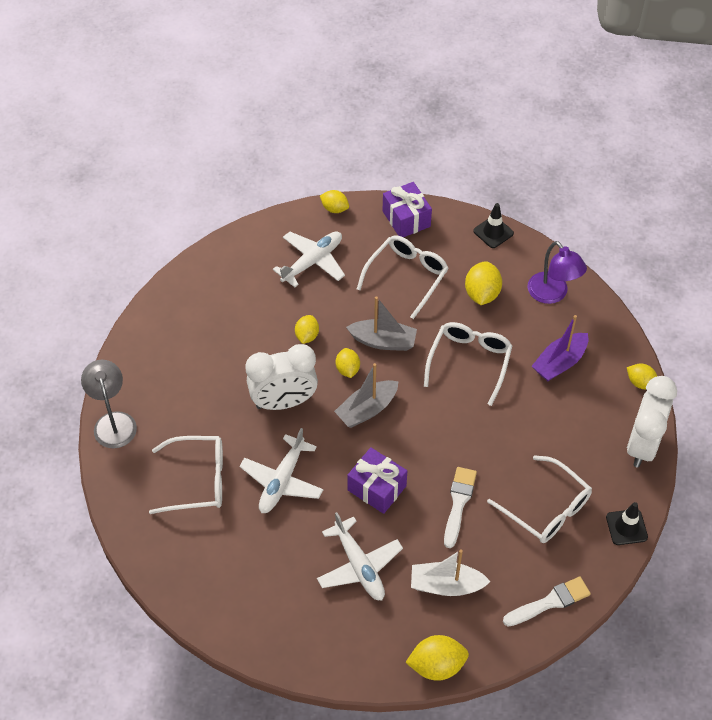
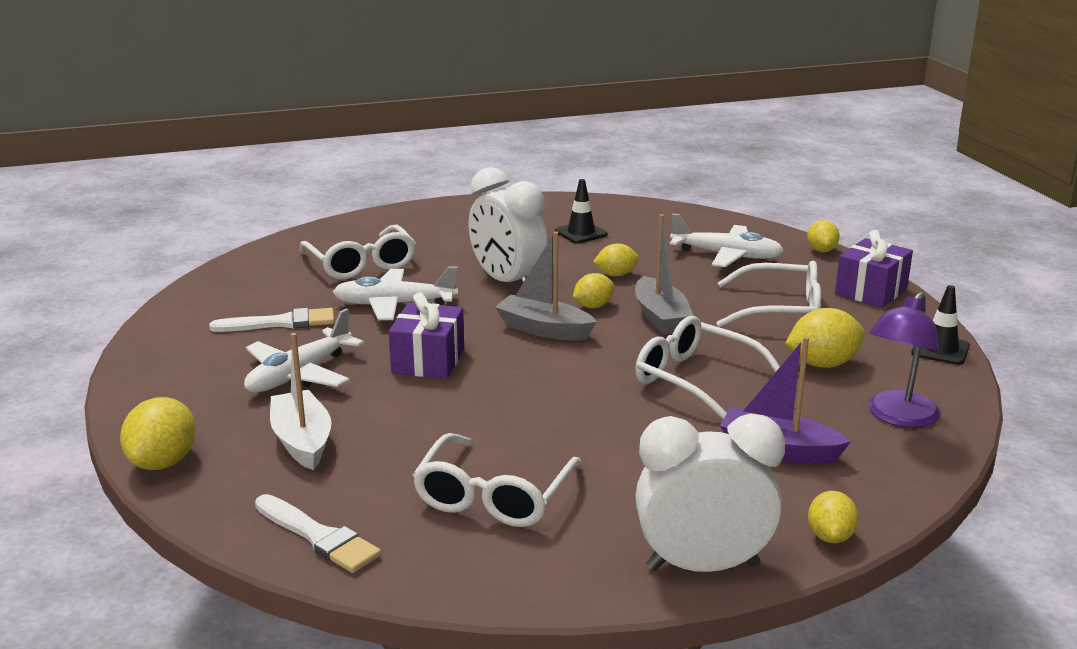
camera: 65 degrees right, 30 degrees down
(113, 422) = (404, 214): grey lamp -> none
(436, 665) = (163, 462): yellow lemon -> yellow lemon turned 45 degrees clockwise
(458, 503) = (448, 422): white brush -> white brush (280, 323)
(469, 362) = (695, 379): white glasses -> white glasses turned 135 degrees counterclockwise
(626, 527) = (516, 585): black traffic cone -> black traffic cone (581, 233)

